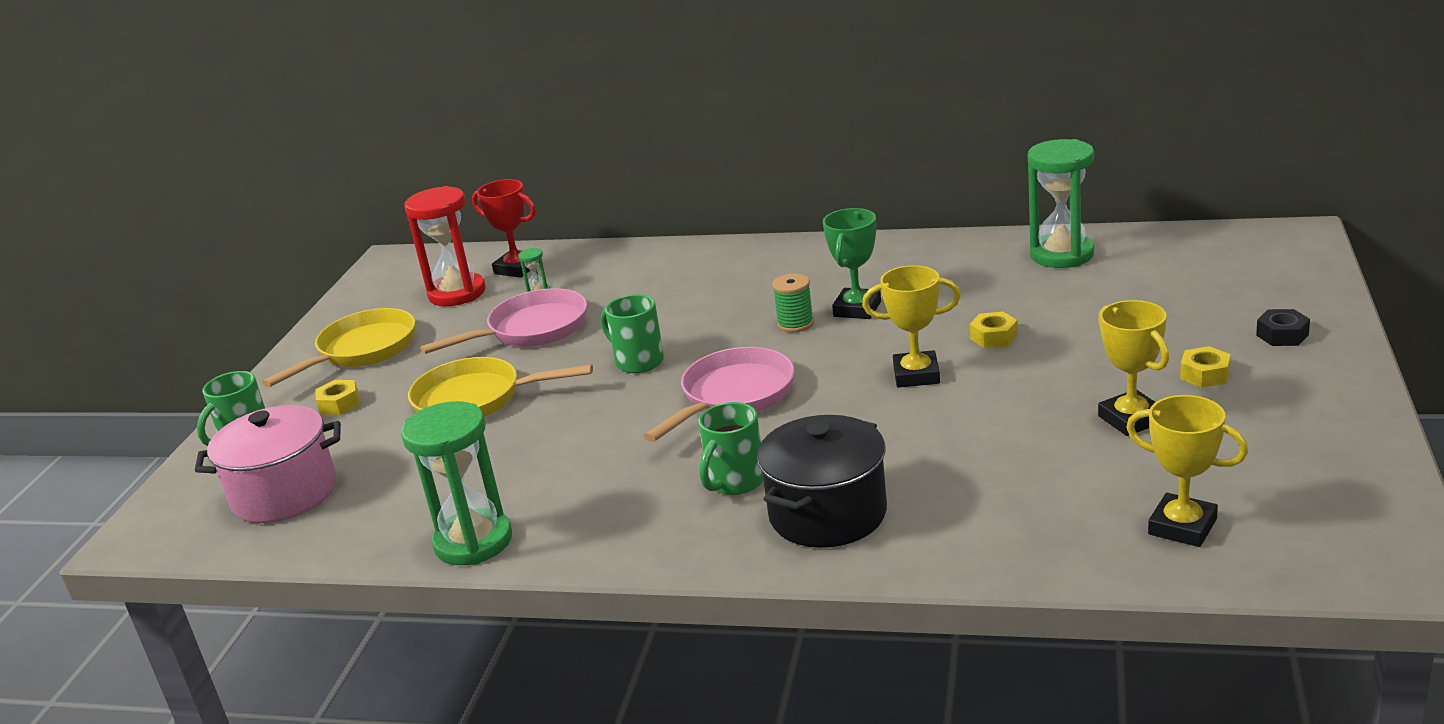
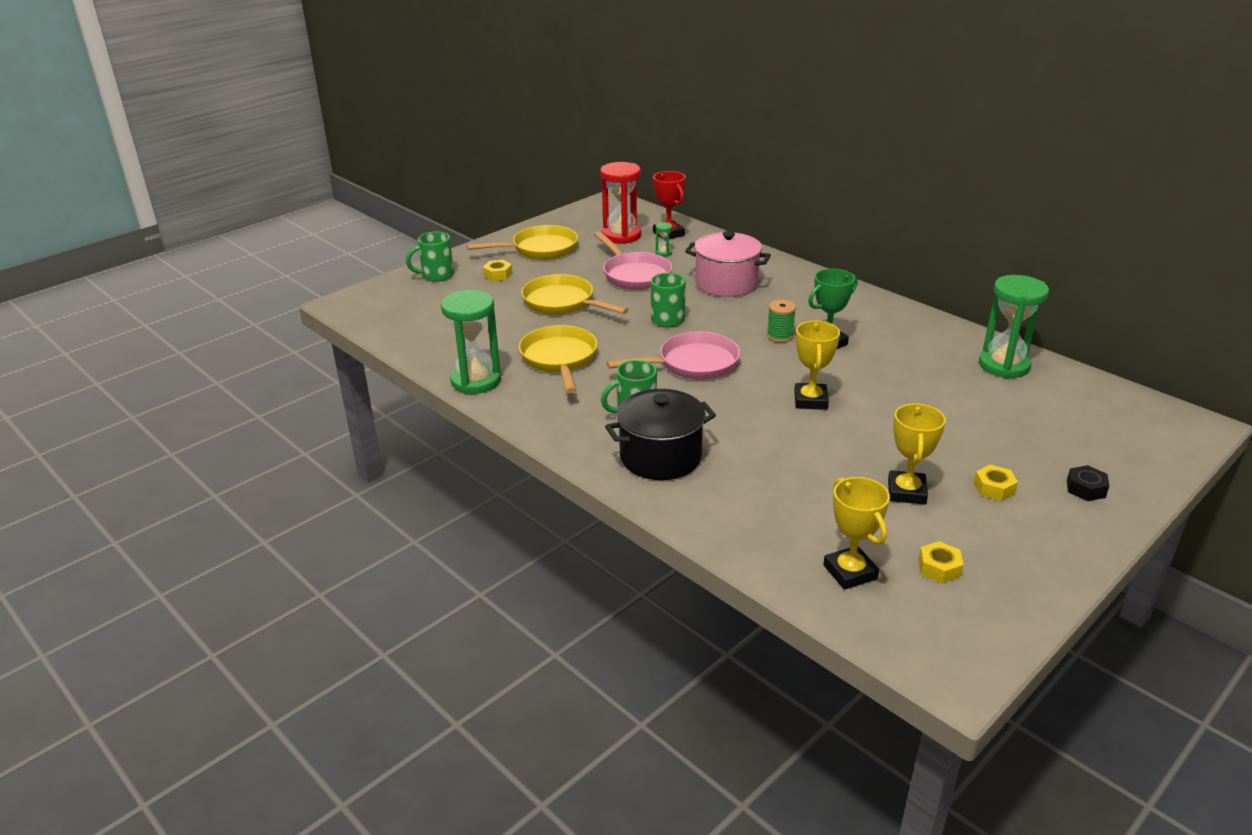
camera: 30 degrees right, 5 degrees up
(285, 494) = (424, 312): pink pot -> pink pot (726, 283)
(531, 330) = (634, 275): pink pan -> pink pan turned 60 degrees clockwise
(557, 465) = (559, 359): none -> yellow pan
(916, 375) = (810, 400): yellow trophy -> yellow trophy turned 60 degrees clockwise
(994, 337) = (888, 399): yellow nut -> yellow nut (939, 568)

